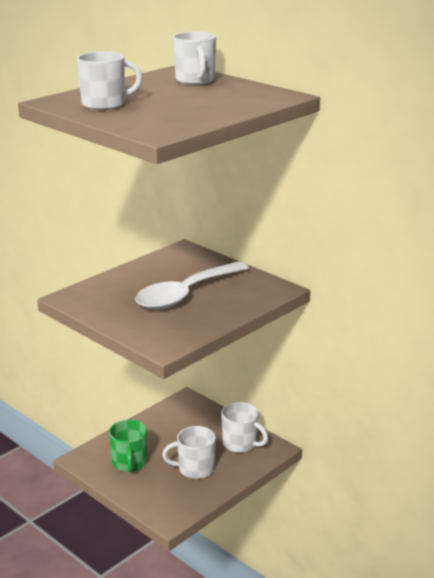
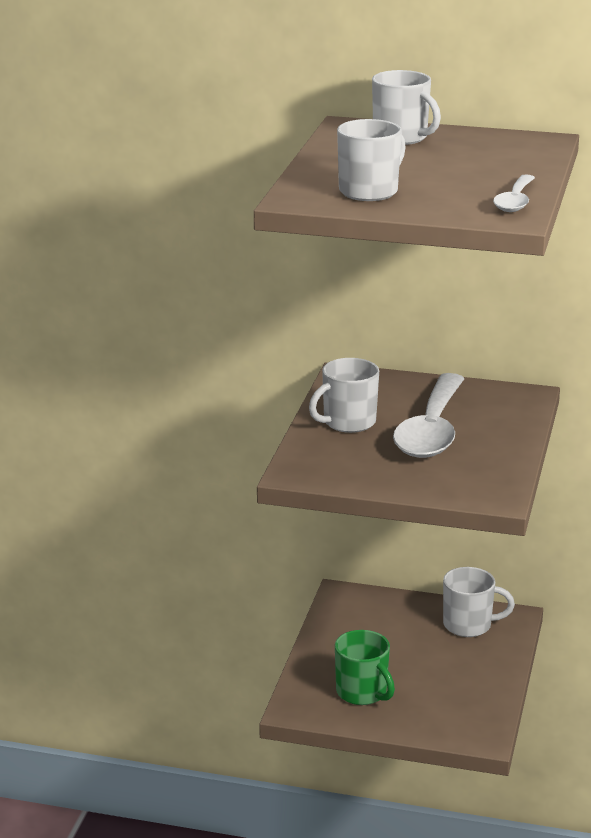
camera: 30 degrees left, 0 degrees up
(181, 125) = (515, 201): none -> white spoon
(195, 469) = (449, 672): white mug -> white mug (348, 422)

